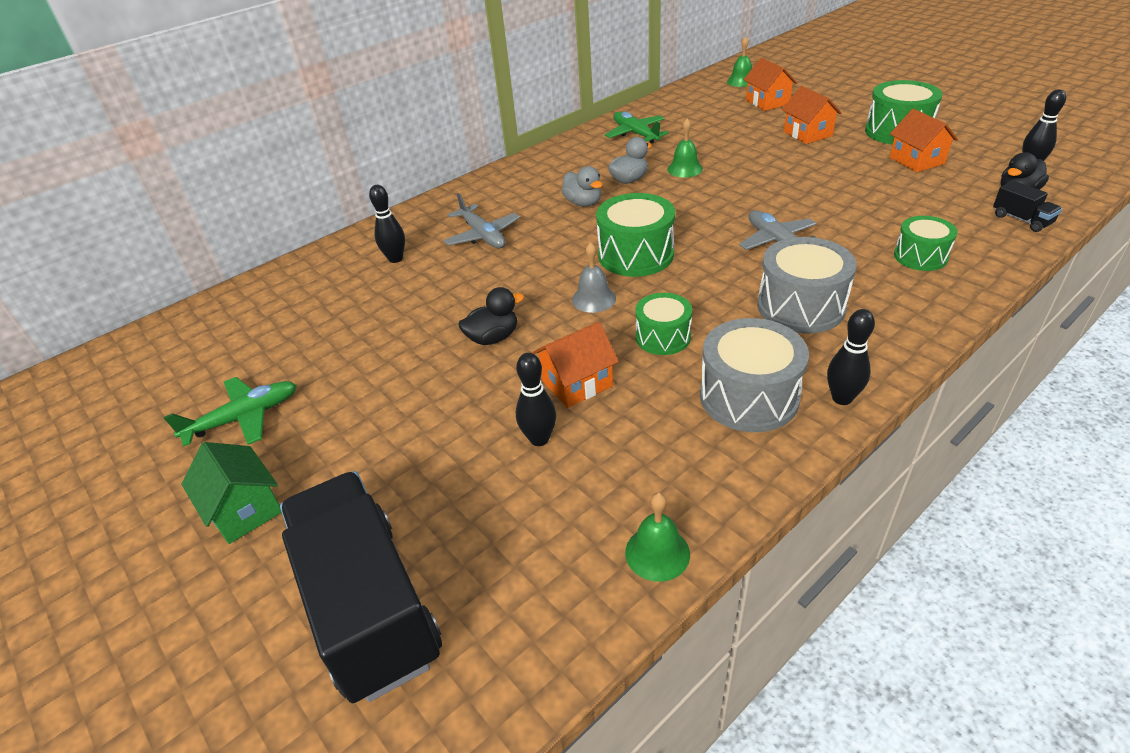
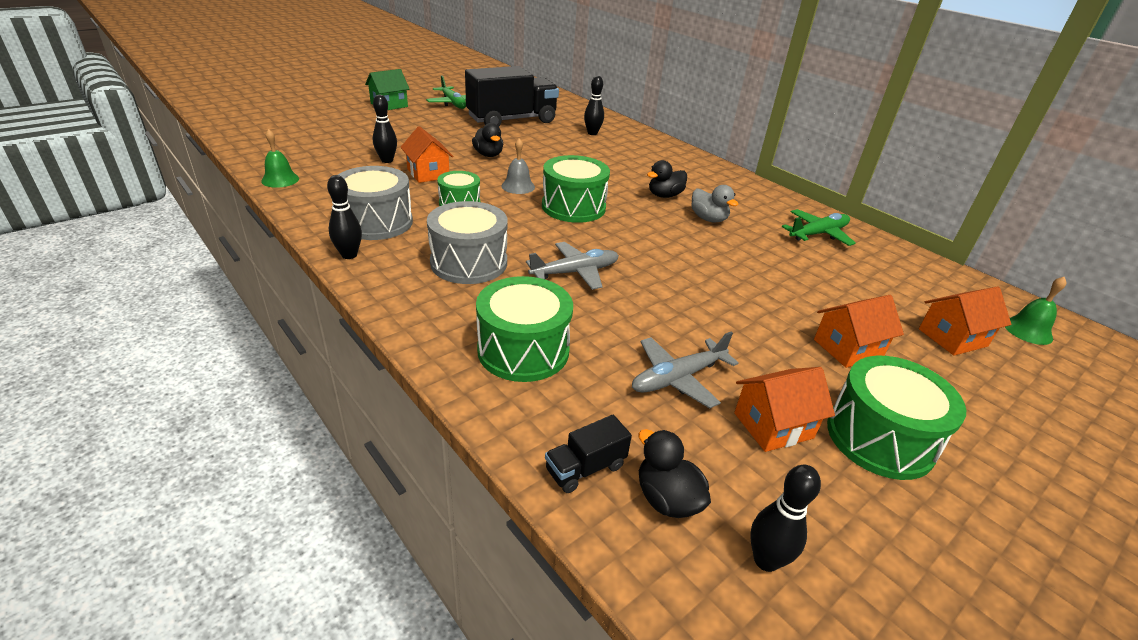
camera: 85 degrees right, 5 degrees down
(369, 606) = (312, 125): black truck -> black truck (512, 120)
(482, 235) = (617, 158): grey plane -> grey plane (678, 378)
(583, 203) = (664, 195): grey duck -> black duck
(685, 169) = (734, 249): green bell -> none
(920, 256) = (523, 350): green drum -> green drum, size x1.59

